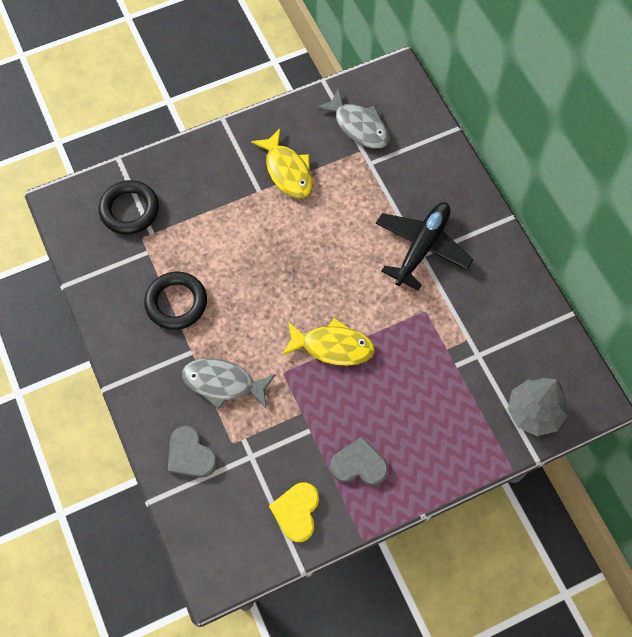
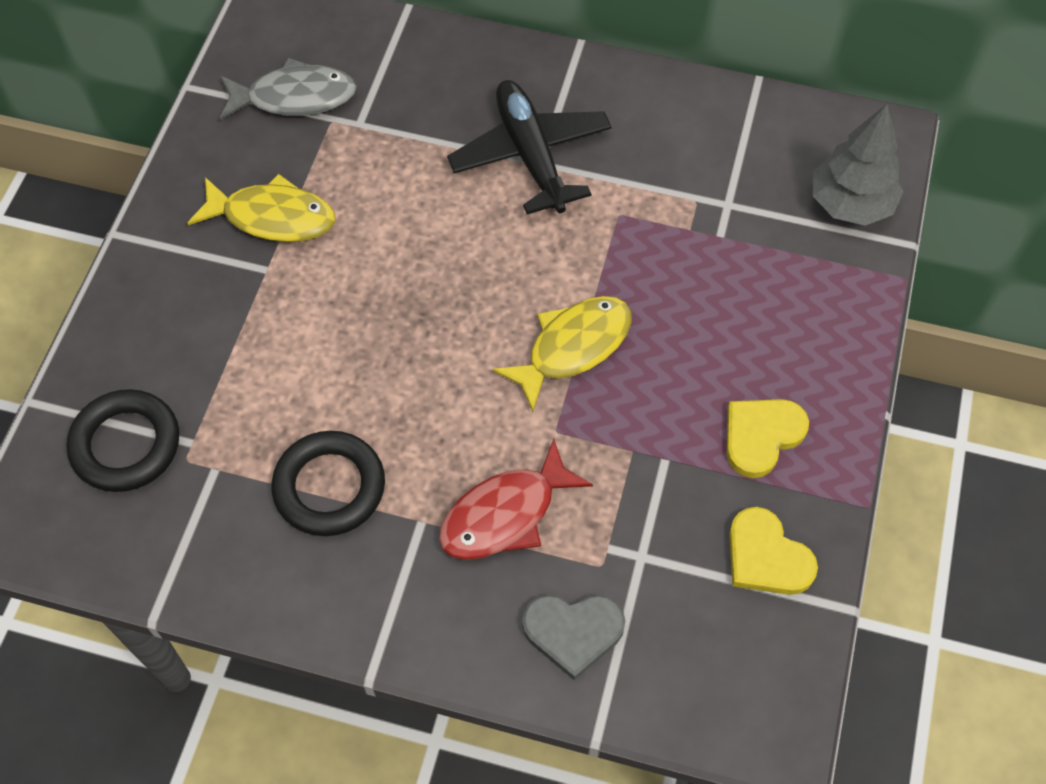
camera: 50 degrees left, 5 degrees down
(223, 383) = (505, 514): grey fish -> red fish
(359, 464) = (761, 436): grey heart -> yellow heart

